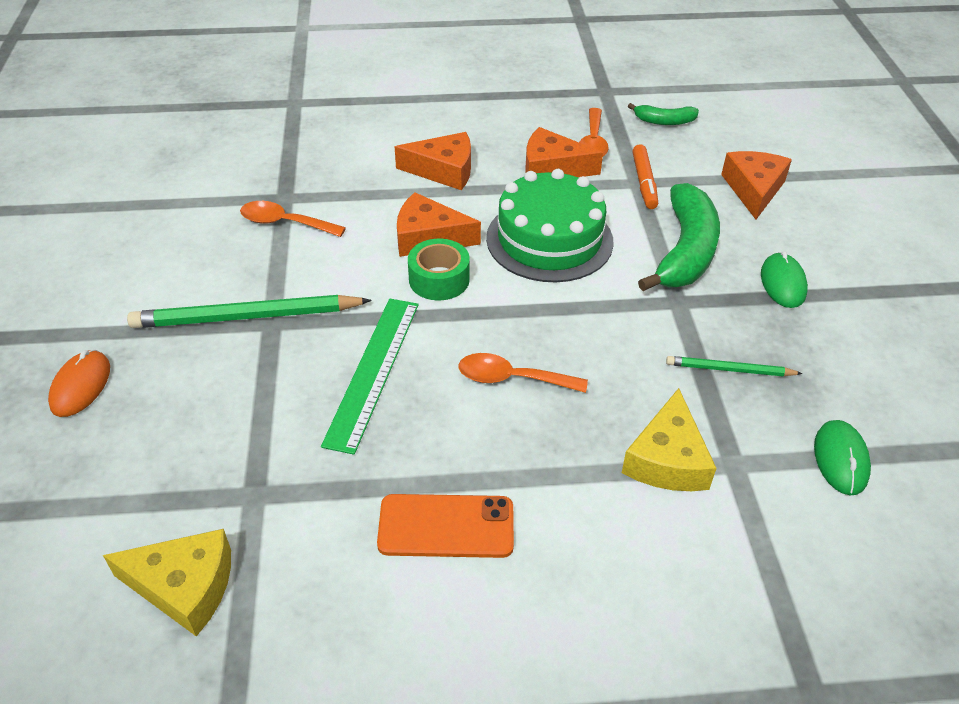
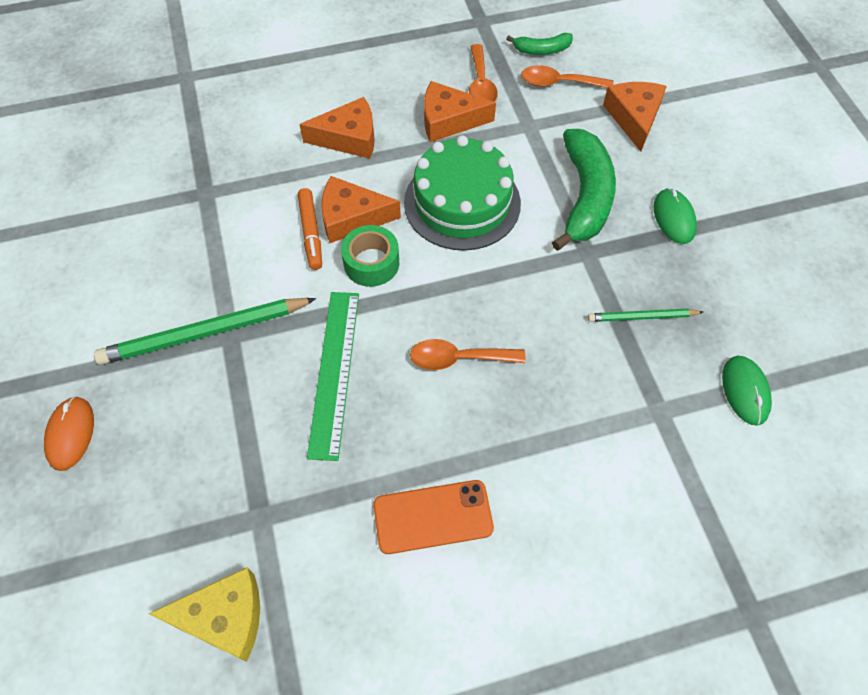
camera: 10 degrees left, 15 degrees up
(285, 223) = (213, 222): orange spoon -> orange spoon (559, 83)
(644, 182) = (535, 124): orange marker -> orange marker (311, 233)
(667, 459) = (604, 417): yellow cheese -> none

